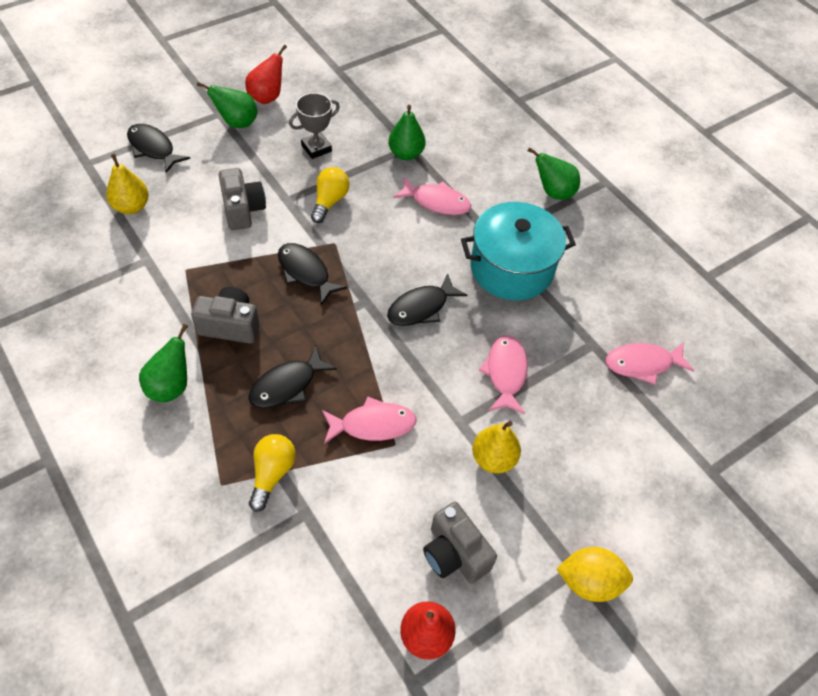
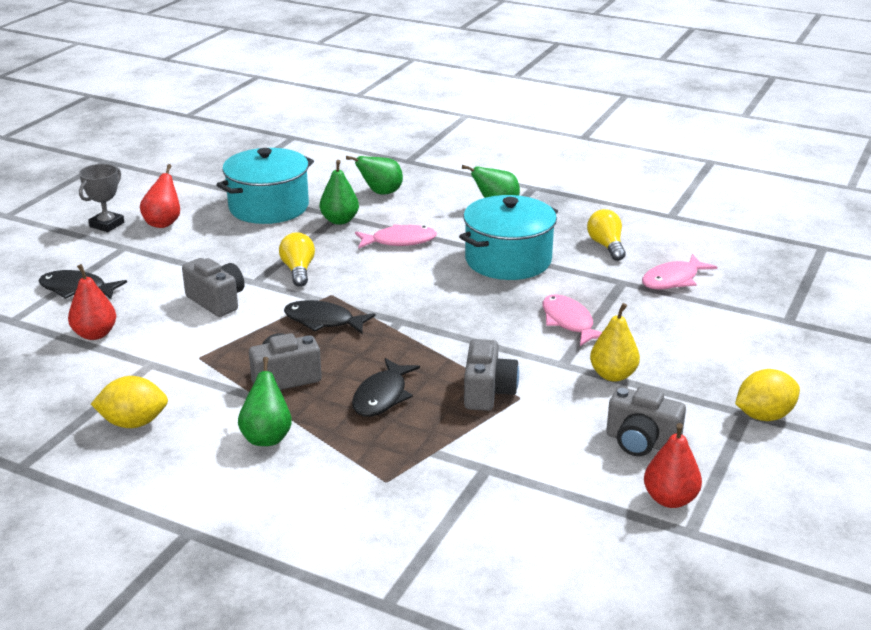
camera: 25 degrees left, 25 degrees down
(91, 320) = (134, 423): none -> yellow lemon
(131, 207) = (95, 334): yellow pear -> red pear
(237, 123) = (149, 247): green pear -> green pear (380, 193)
(272, 474) = (428, 456): yellow light bulb -> yellow light bulb (606, 246)
(316, 148) = (249, 241): grey trophy -> grey trophy (107, 225)
(361, 112) = (269, 207): none -> turquoise pot
(373, 424) = (488, 392): pink fish -> grey camera
(421, 308) = (454, 308): black fish -> none

